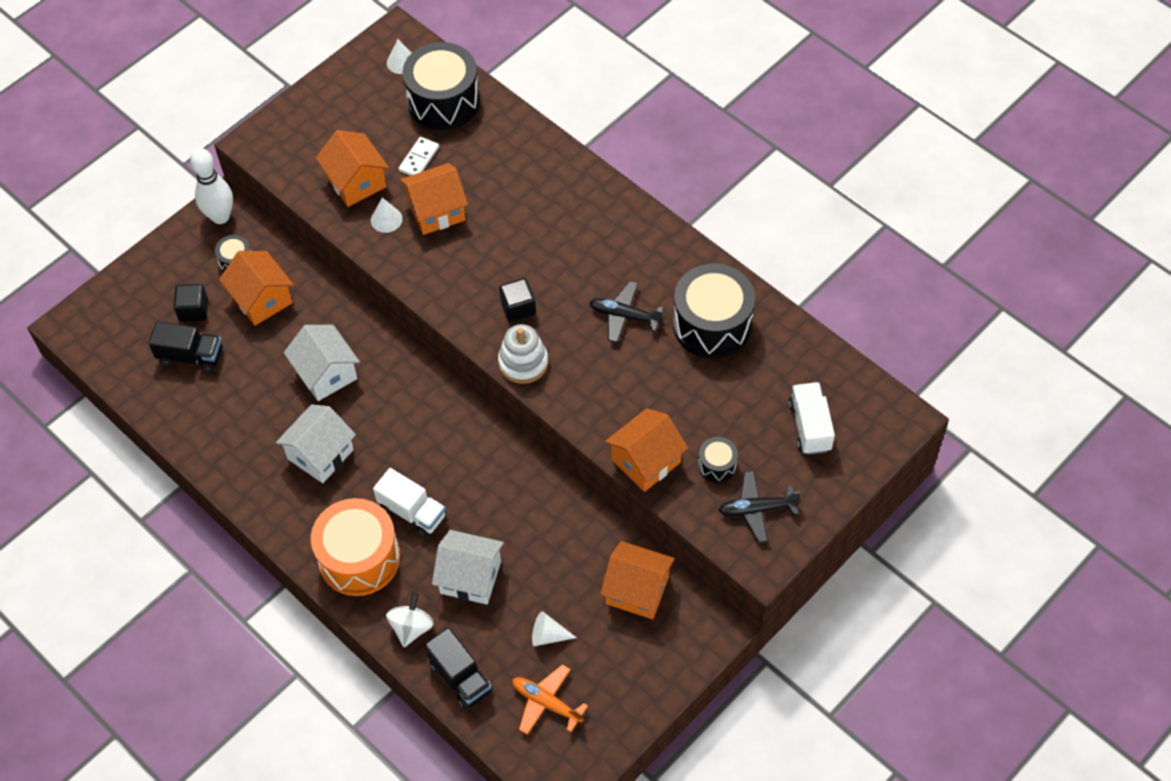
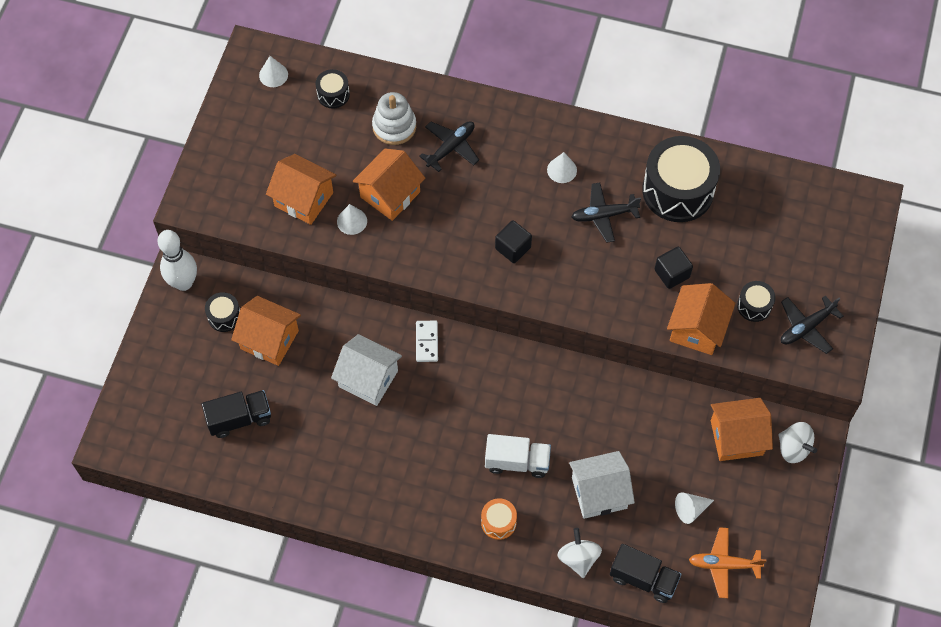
camera: 30 degrees left, 5 degrees up
(193, 310) = (215, 377): black cube -> black cube (672, 273)
(320, 454) = (408, 450): white house -> none
(359, 558) = (498, 522): orange drum -> orange drum, size x0.47
(419, 159) = (345, 155): white domino -> white domino (427, 342)
(443, 101) = (333, 94): black drum -> black drum, size x0.47
(520, 193) = (451, 147): none -> black plane
(523, 362) = (547, 293): white stacking toy -> white stacking toy (394, 126)
(611, 257) = (562, 170): none -> white cone
(687, 627) = (793, 448): none -> white spinning top
(809, 426) = (804, 240): white truck -> none

